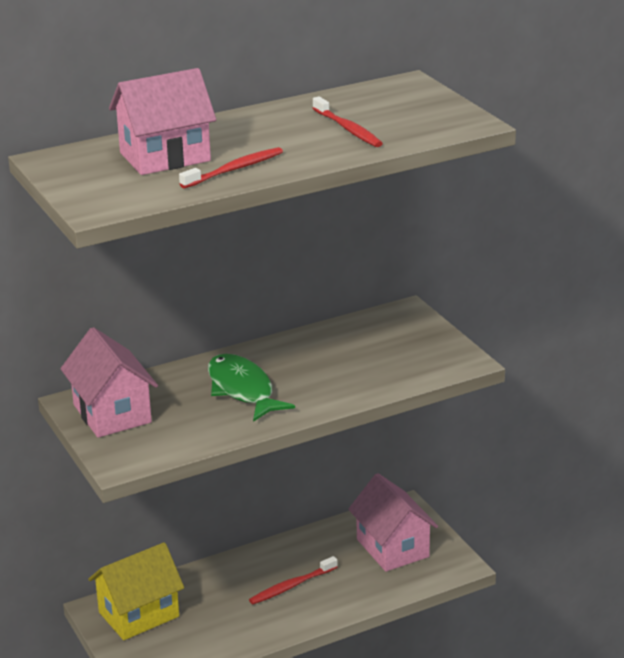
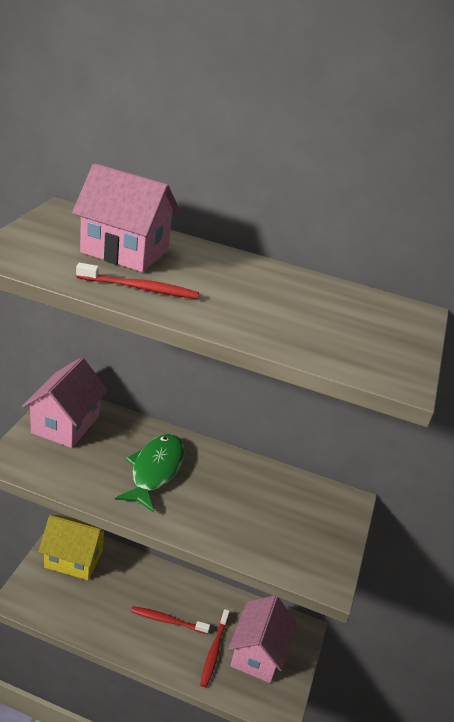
camera: 40 degrees right, 5 degrees up
(348, 129) = (288, 315): red toothbrush -> red toothbrush (214, 651)

